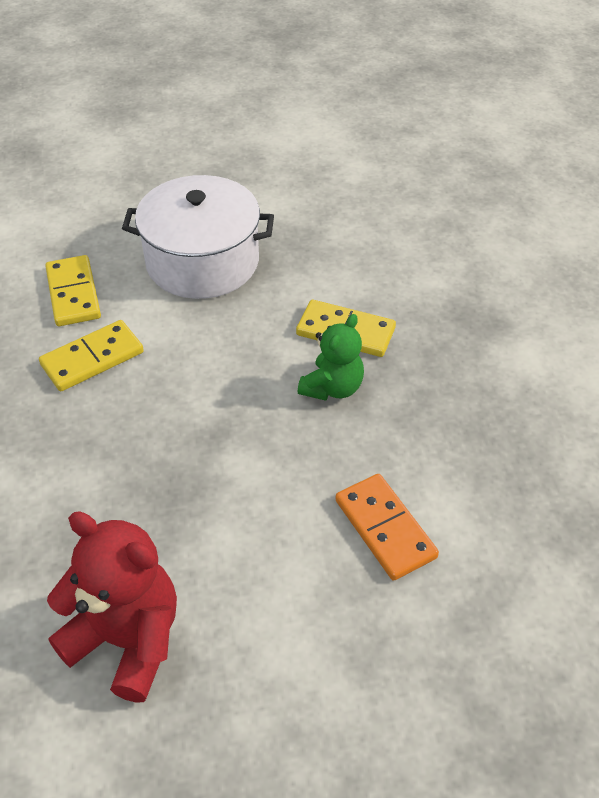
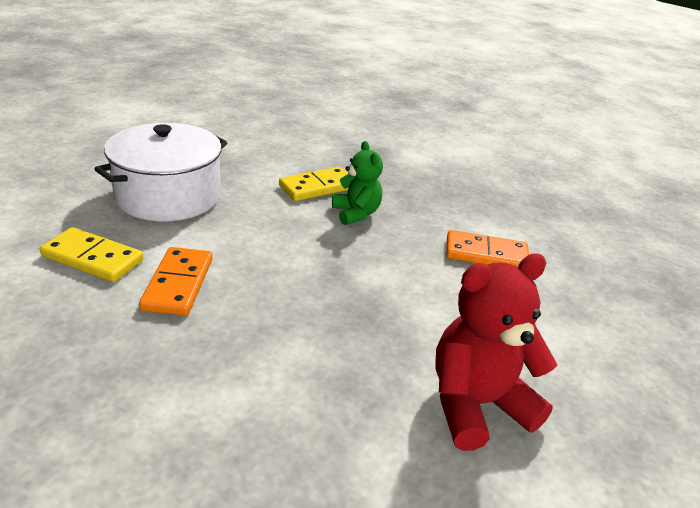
camera: 55 degrees left, 15 degrees down
(92, 359) = (178, 284): yellow domino -> orange domino

